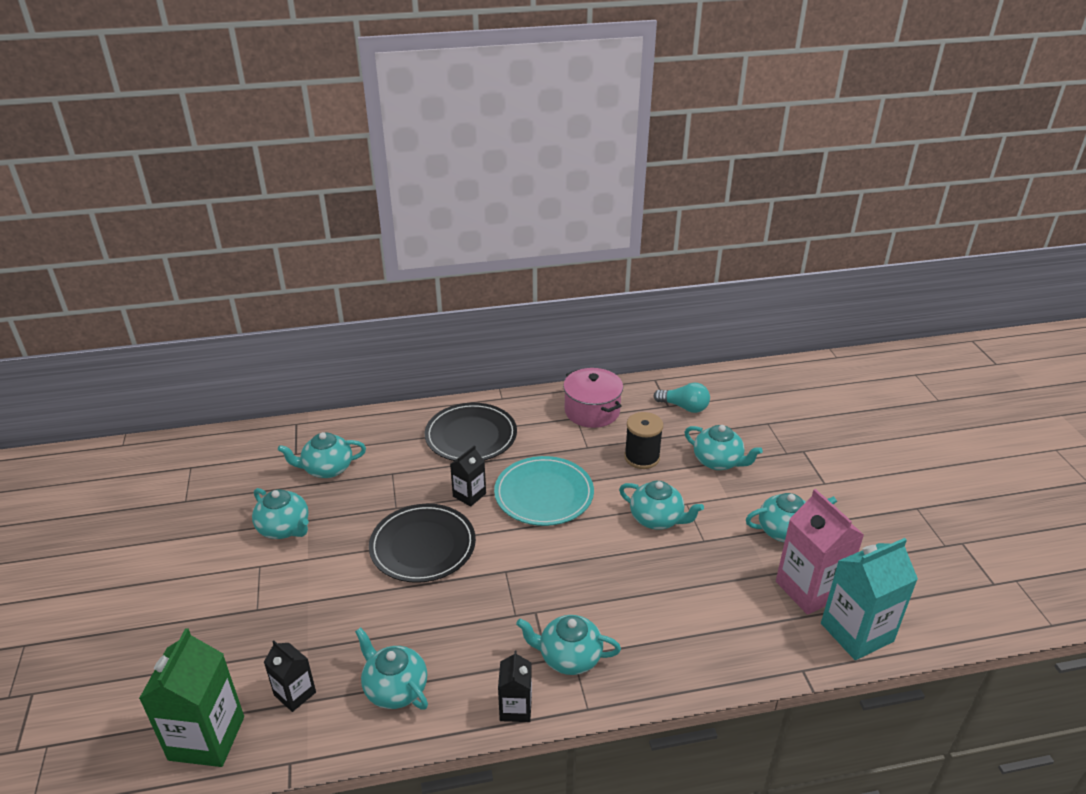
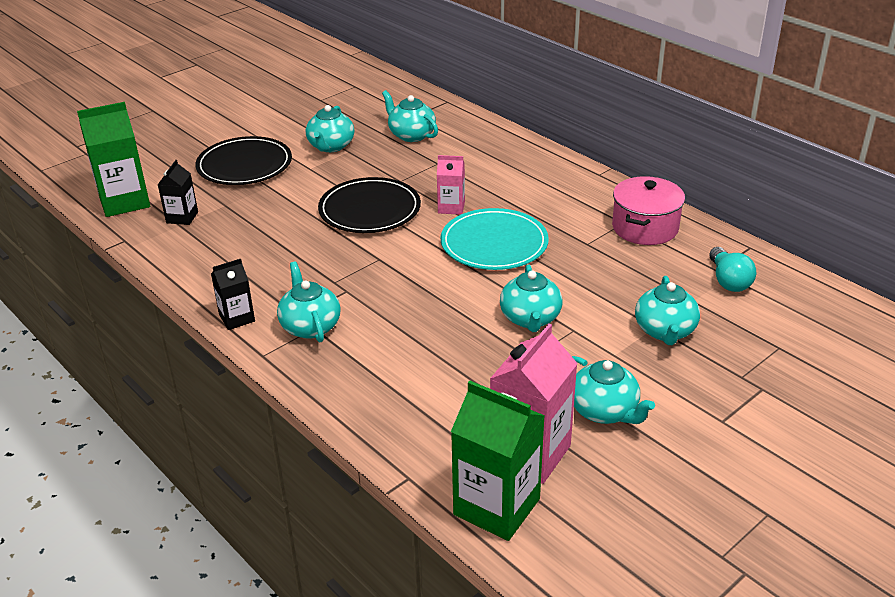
camera: 60 degrees right, 0 degrees up
(395, 688) = (216, 255): turquoise teapot -> none
(469, 495) = (451, 207): black carton -> pink carton
(471, 436) = (527, 179): black plate -> black plate (244, 165)
(642, 457) = (611, 280): black spool -> none
(856, 632) = (496, 507): turquoise carton -> green carton

